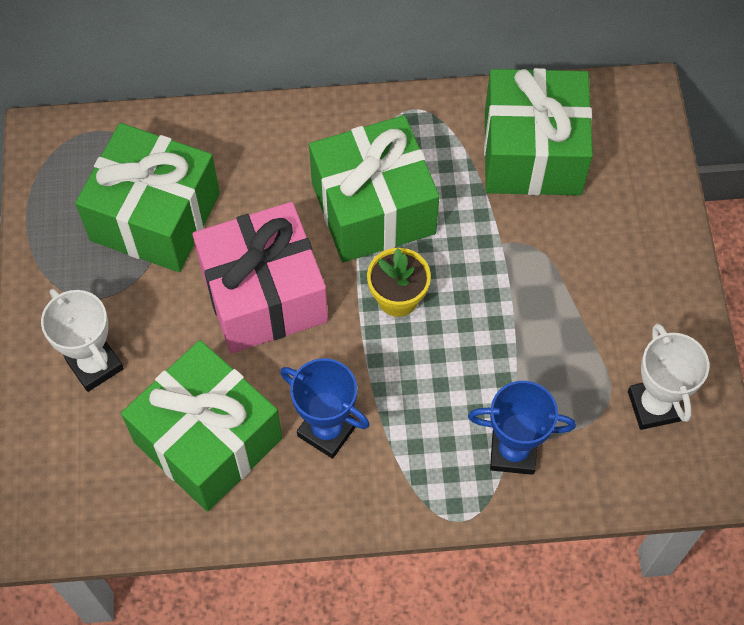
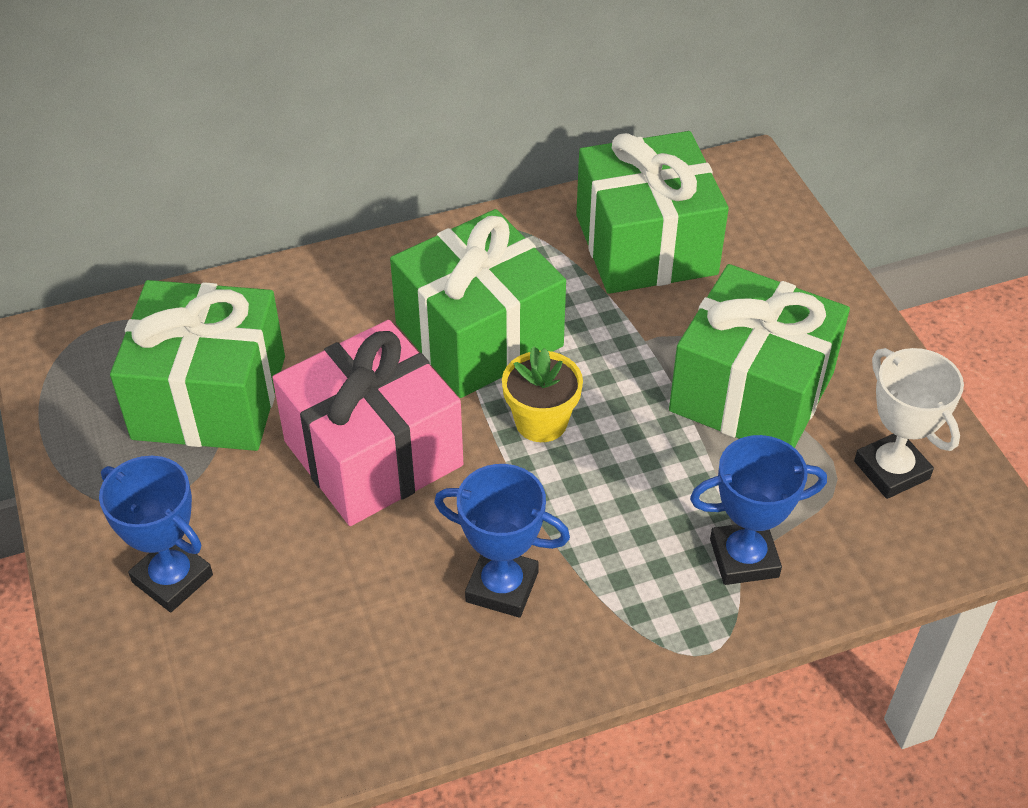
camera: 15 degrees left, 15 degrees down
(95, 365) = (172, 578): white trophy -> blue trophy
(208, 440) = (349, 633): green gift -> green gift (751, 392)

